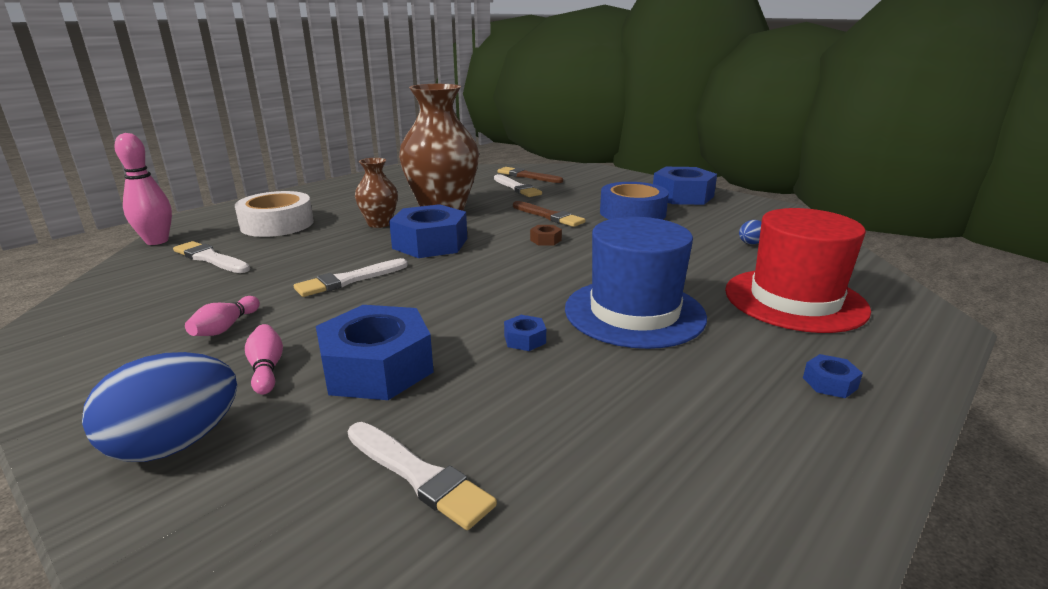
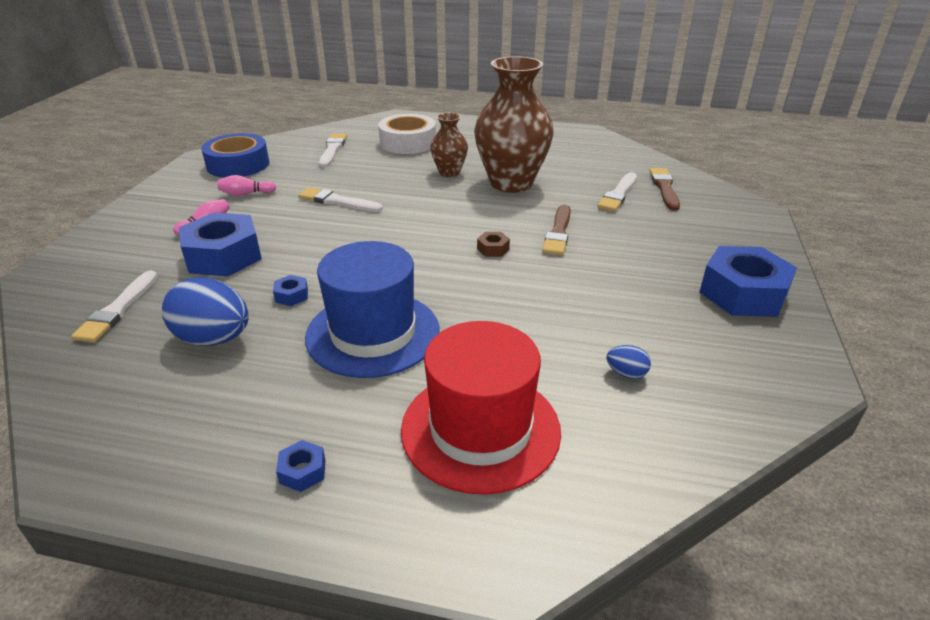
camera: 60 degrees right, 10 degrees up
(157, 241) = (344, 125): pink bowling pin -> none
(176, 444) = (127, 234): blue egg -> blue egg (214, 339)
(430, 243) = (430, 204): blue nut -> none
(632, 213) = (631, 274): blue tape -> blue tape (238, 165)

